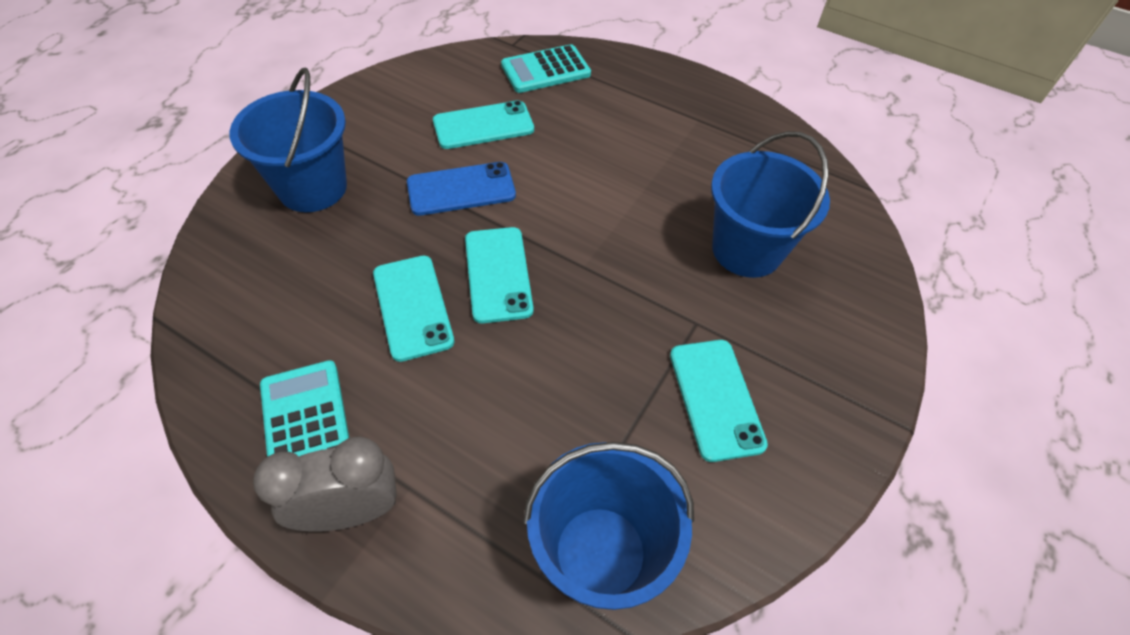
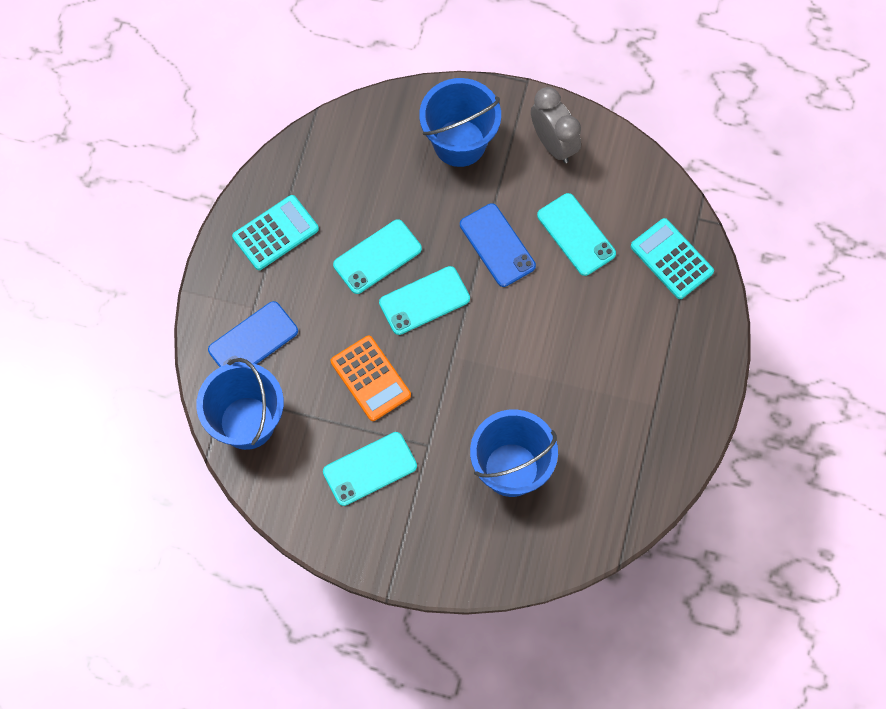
camera: 75 degrees right, 15 degrees up
(351, 511) = (231, 283): grey clock -> grey clock (553, 144)
(464, 504) = (253, 340): none -> blue phone
(583, 361) = (370, 378): none -> orange calculator

